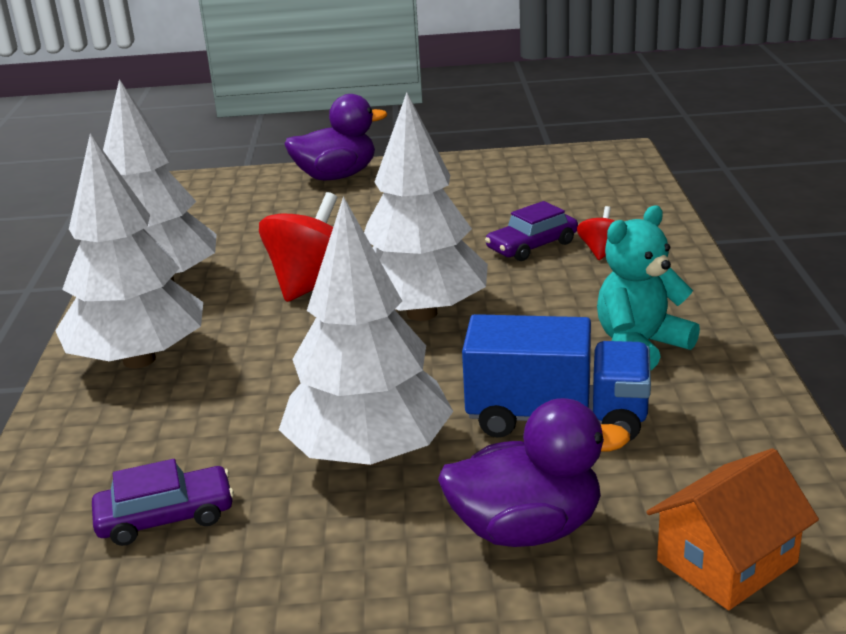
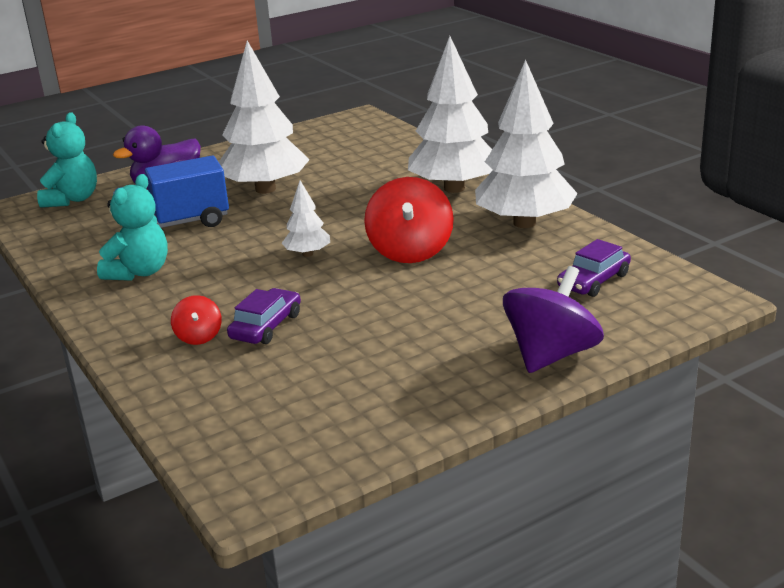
camera: 150 degrees right, 0 degrees up
(166, 517) = (335, 152): purple car -> purple car (593, 281)
(336, 176) = (551, 354): purple duck -> purple spinning top
(421, 313) = (308, 254): white tree -> white tree, size x0.47
(727, 562) = (72, 199): orange house -> turquoise teddy bear

